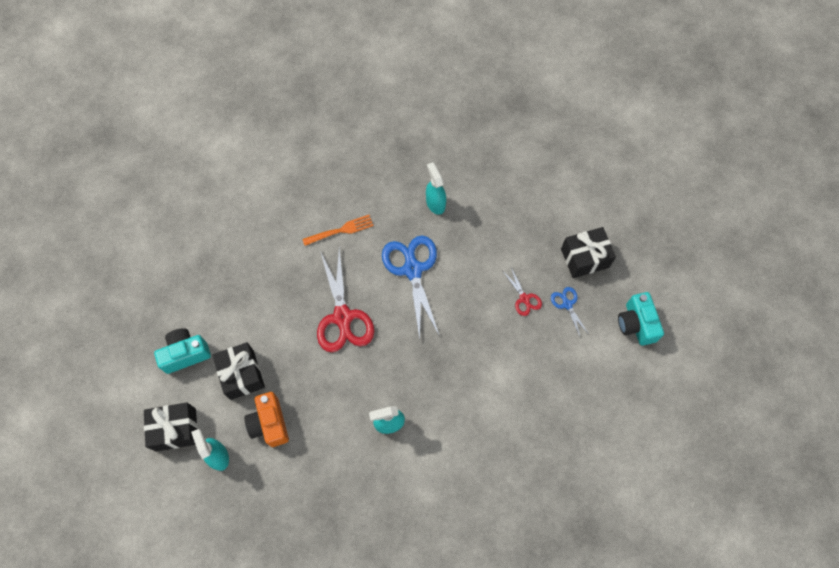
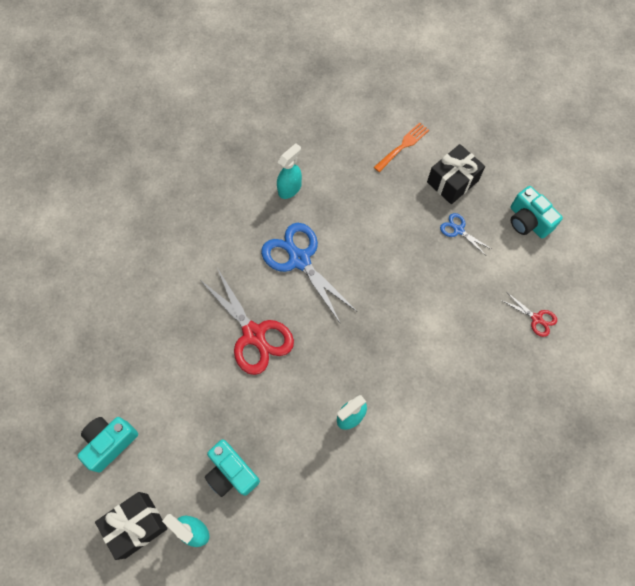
camera: 25 degrees left, 0 degrees up
(242, 374) = (179, 437): black gift -> none
(269, 423) = (231, 472): orange camera -> turquoise camera
(341, 230) = (211, 252): orange fork -> orange fork (403, 146)
(435, 203) = (290, 188): turquoise spray bottle -> turquoise spray bottle turned 90 degrees clockwise
(524, 298) = (417, 241): red scissors -> red scissors (536, 318)

